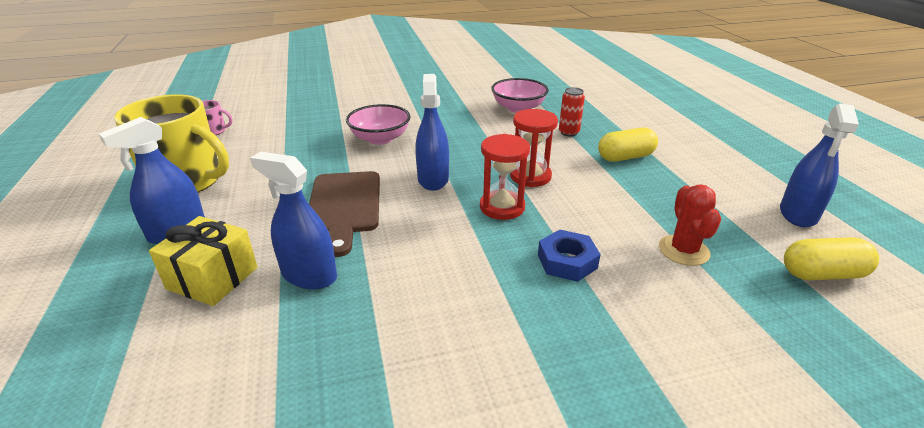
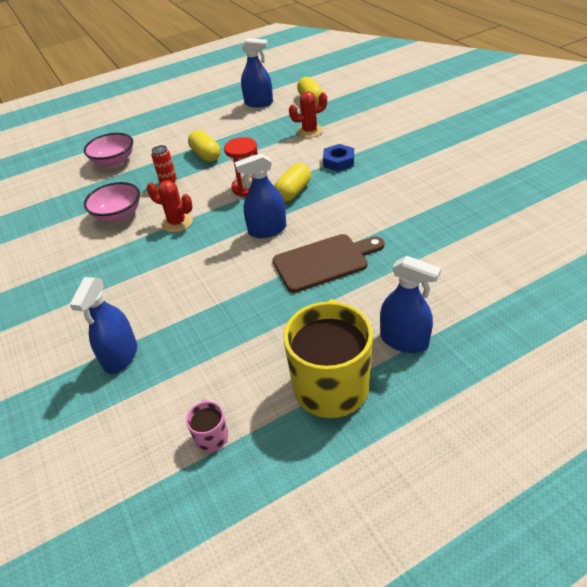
camera: 100 degrees left, 10 degrees up
(212, 278) = (438, 289): yellow gift -> none
(309, 275) = (407, 247): blue spray bottle -> blue spray bottle (120, 356)
(380, 139) = (202, 282): pink bowl -> pink bowl (114, 161)
(484, 133) = (177, 223): none -> red cactus
(502, 207) = (293, 192): red hourglass -> yellow capsule

